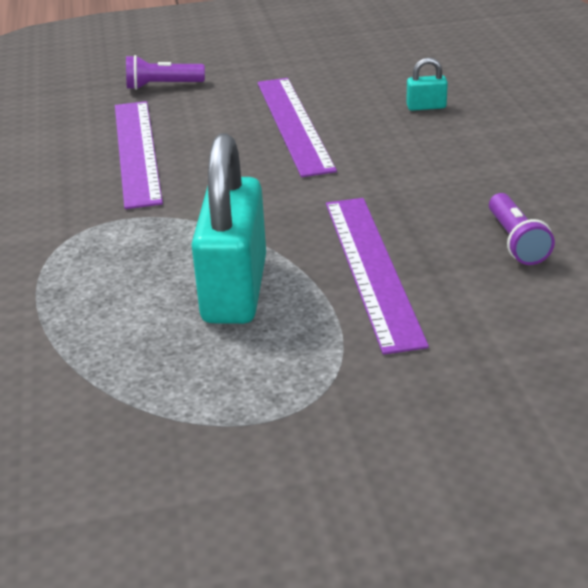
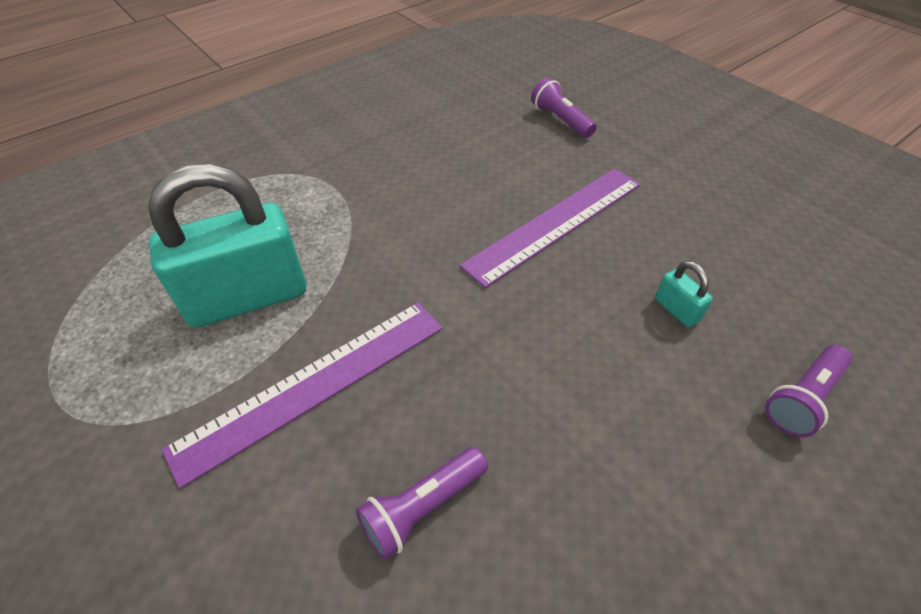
camera: 60 degrees right, 15 degrees up
(136, 151) = (441, 152): purple ruler -> none
(527, 93) = (802, 398): none -> purple flashlight

